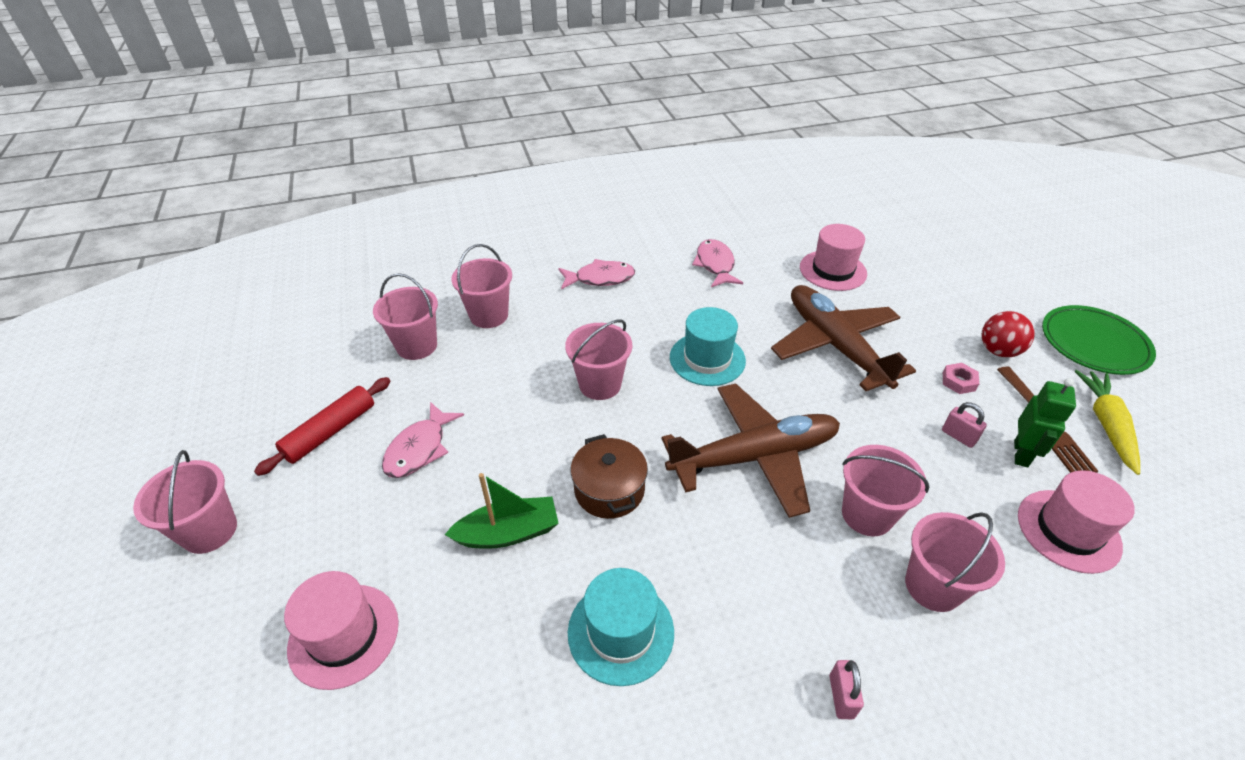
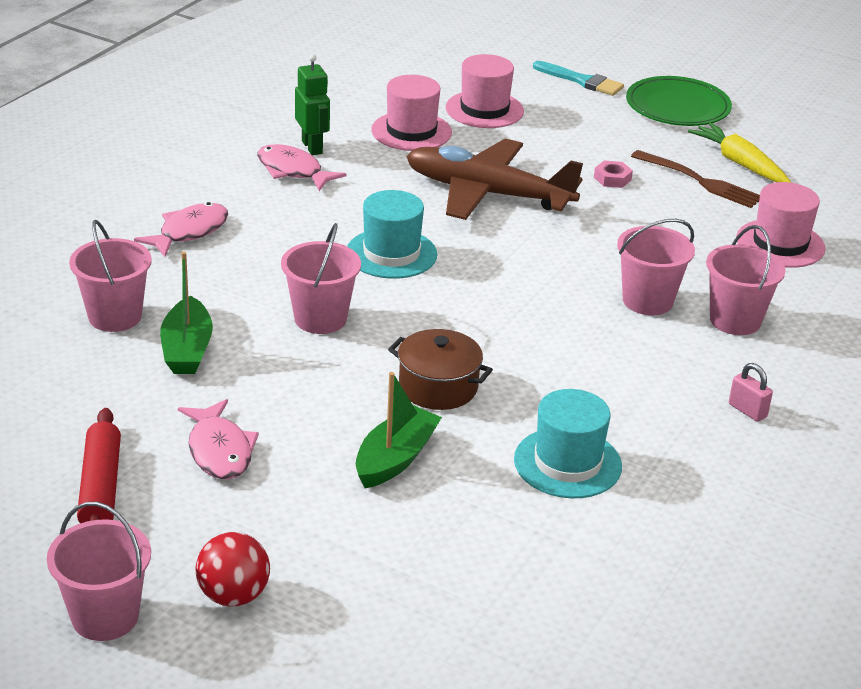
camera: 45 degrees left, 10 degrees down
(344, 635) = (358, 593): pink hat -> pink hat (484, 110)
(417, 346) = (75, 378): pink bucket -> none
(496, 361) = (187, 349): none -> green boat
(754, 456) = (522, 306): brown plane -> none
(958, 436) = (653, 218): pink padlock -> none
(998, 351) = (617, 142): red ball -> red ball (233, 595)
(1021, 453) = (705, 209): green robot -> green robot (312, 147)
(1022, 285) = (581, 81): none -> turquoise brush

